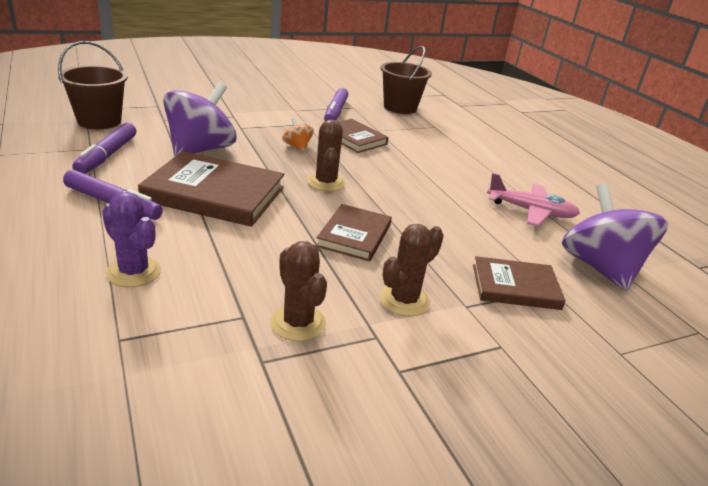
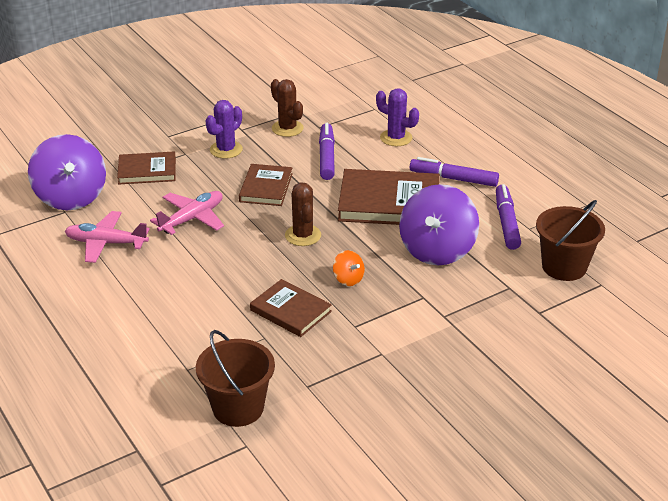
camera: 175 degrees right, 5 degrees up
(335, 112) = (328, 365): purple marker -> purple marker (327, 157)
(404, 300) = (226, 150): brown cactus -> purple cactus
(444, 218) = (192, 218): none -> pink plane

